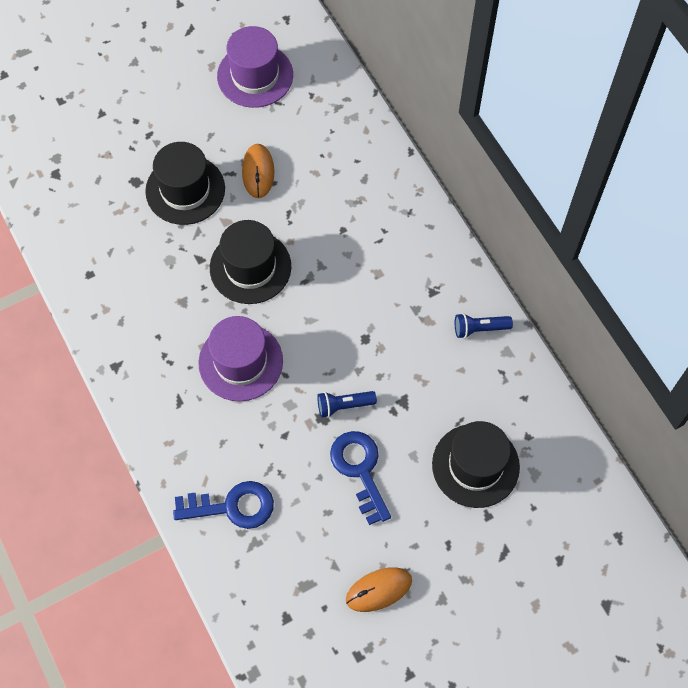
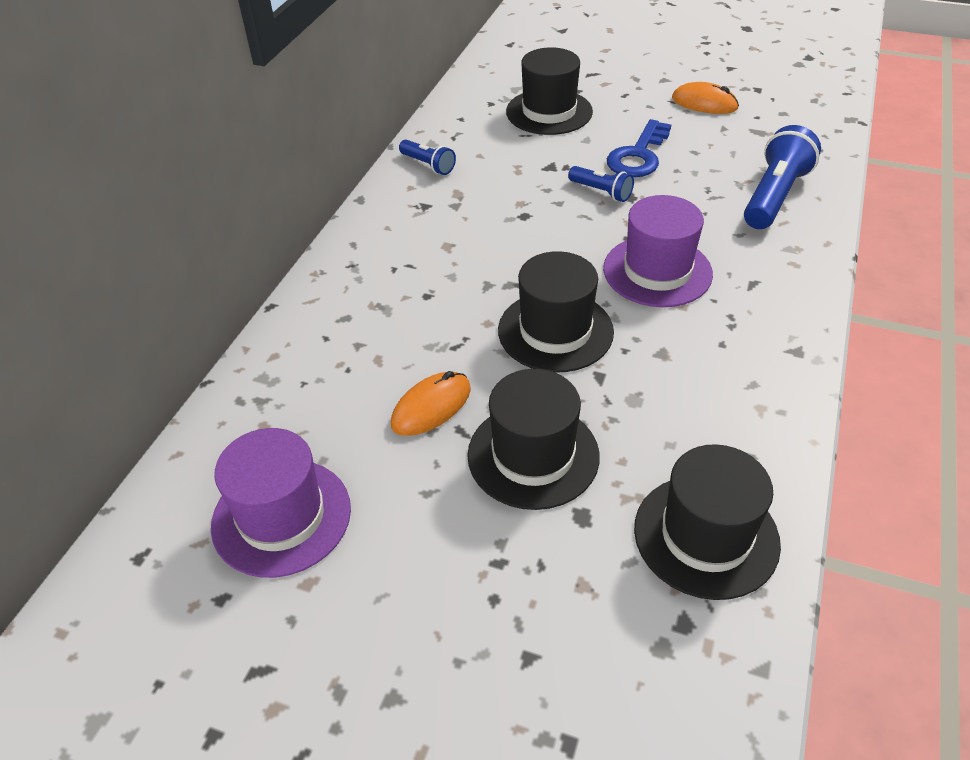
camera: 130 degrees left, 20 degrees down
(77, 217) = (706, 536): none -> black hat
(232, 506) = (774, 196): blue key -> blue flashlight

